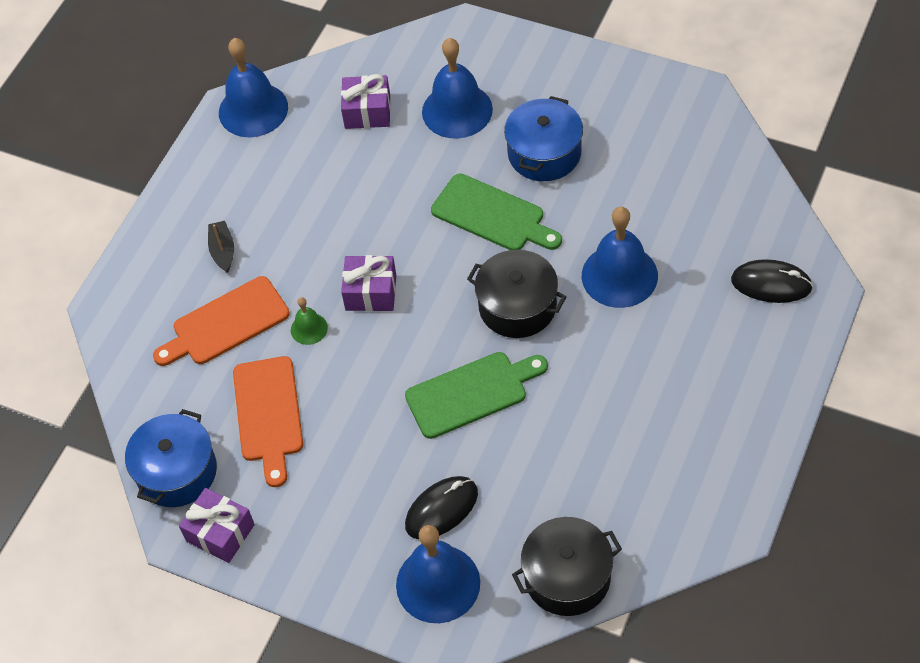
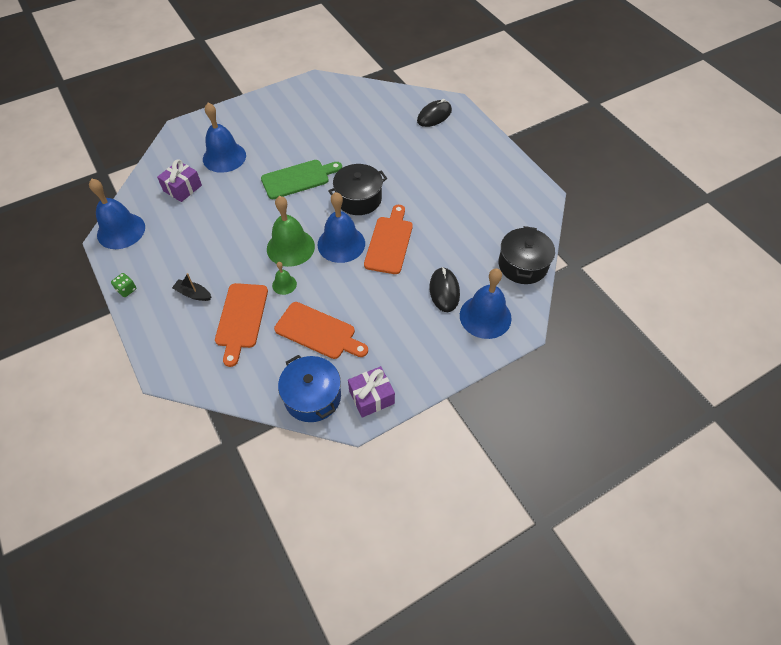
camera: 60 degrees left, 0 degrees up
(178, 185) = (127, 290): none -> green dice
(371, 292) = (290, 247): purple gift -> green bell
(471, 393) = (389, 242): green cutting board -> orange cutting board
(544, 153) = (285, 143): blue pot -> none
(619, 275) = (379, 157): blue bell -> blue bell (341, 244)

